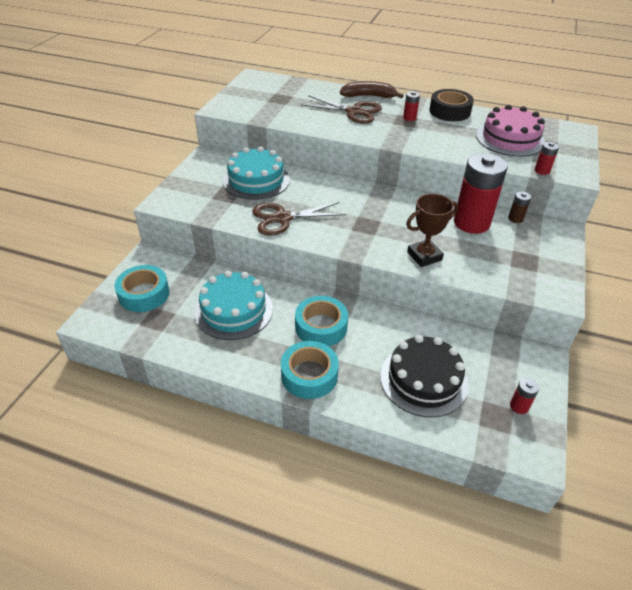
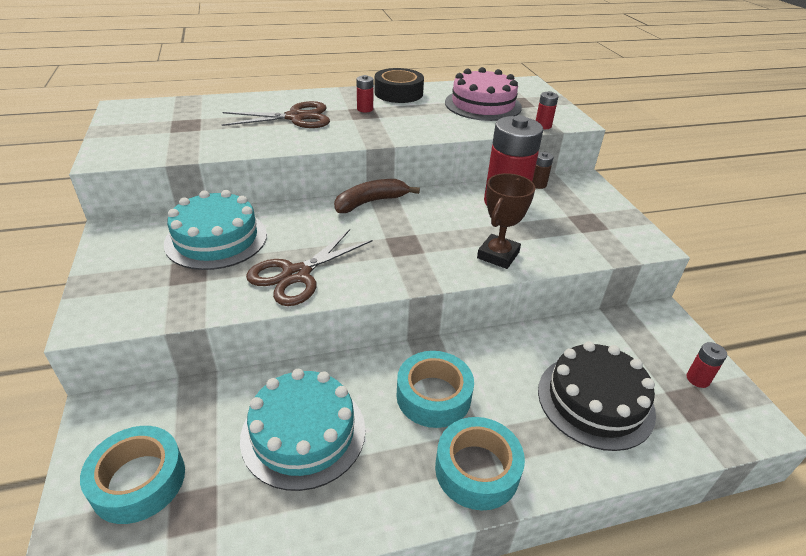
camera: 35 degrees left, 5 degrees down
(369, 96) = (296, 98): brown banana -> brown banana (370, 202)

